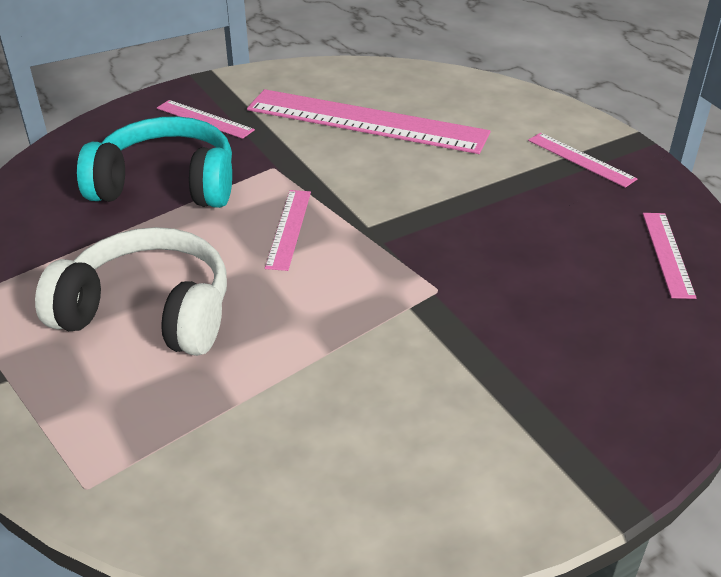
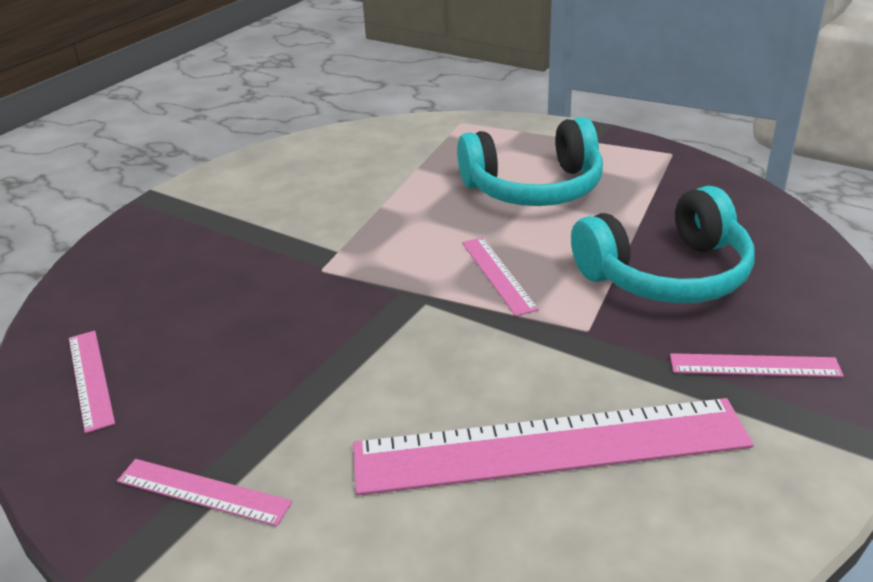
camera: 155 degrees right, 5 degrees down
(148, 312) = (534, 188): white headphones -> turquoise headphones

